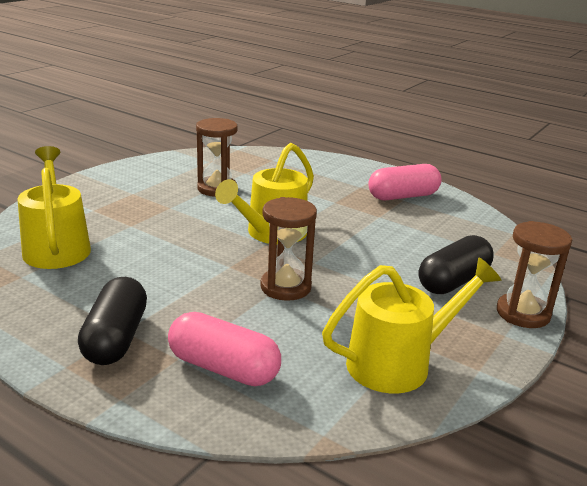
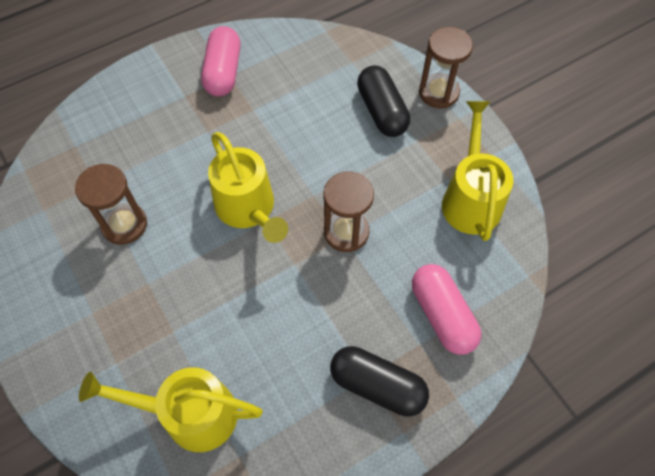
camera: 65 degrees left, 35 degrees up
(223, 368) = (442, 315): pink capsule -> pink capsule turned 75 degrees counterclockwise

